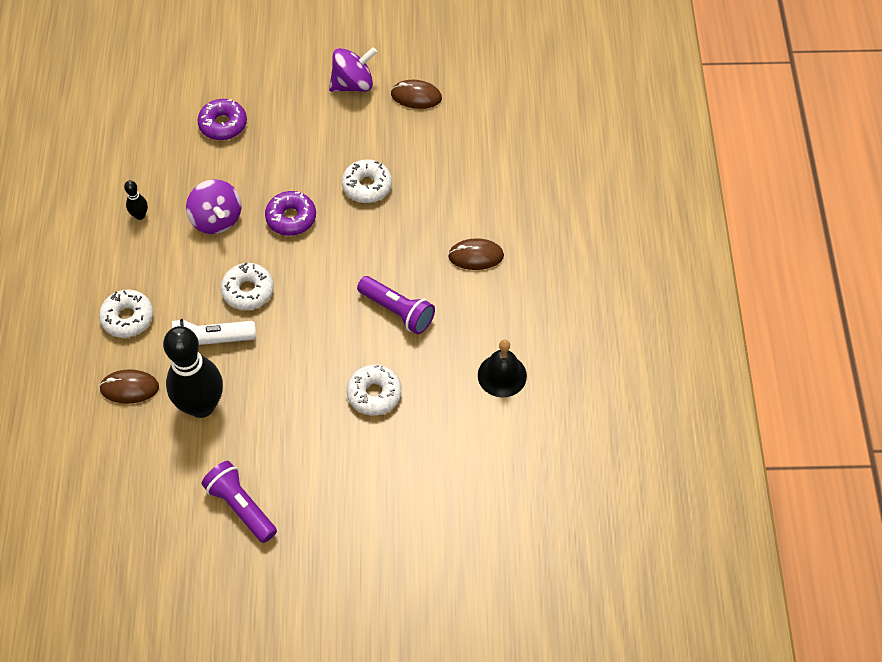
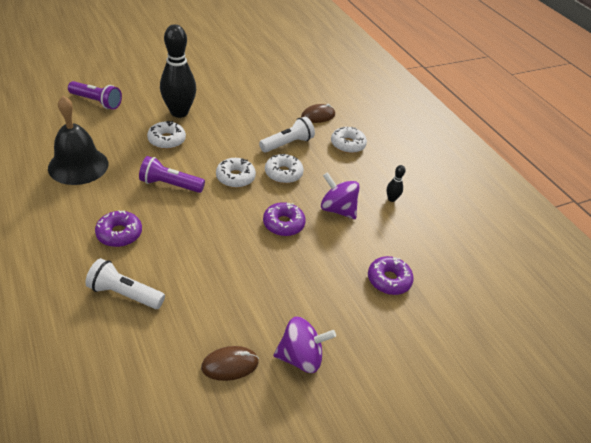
camera: 150 degrees right, 15 degrees down
(201, 406) = (271, 116): black bowling pin -> black bowling pin (179, 112)
(241, 507) = (220, 85): purple flashlight -> purple flashlight (97, 102)
(353, 84) = (301, 357): purple spinning top -> purple spinning top turned 135 degrees counterclockwise
(367, 186) = (236, 263): white donut -> white donut (235, 177)
(475, 256) = (119, 234): brown mouse -> purple donut
(487, 185) = (125, 294): none -> white flashlight
(502, 375) = (78, 165): black bell -> black bell, size x1.58

